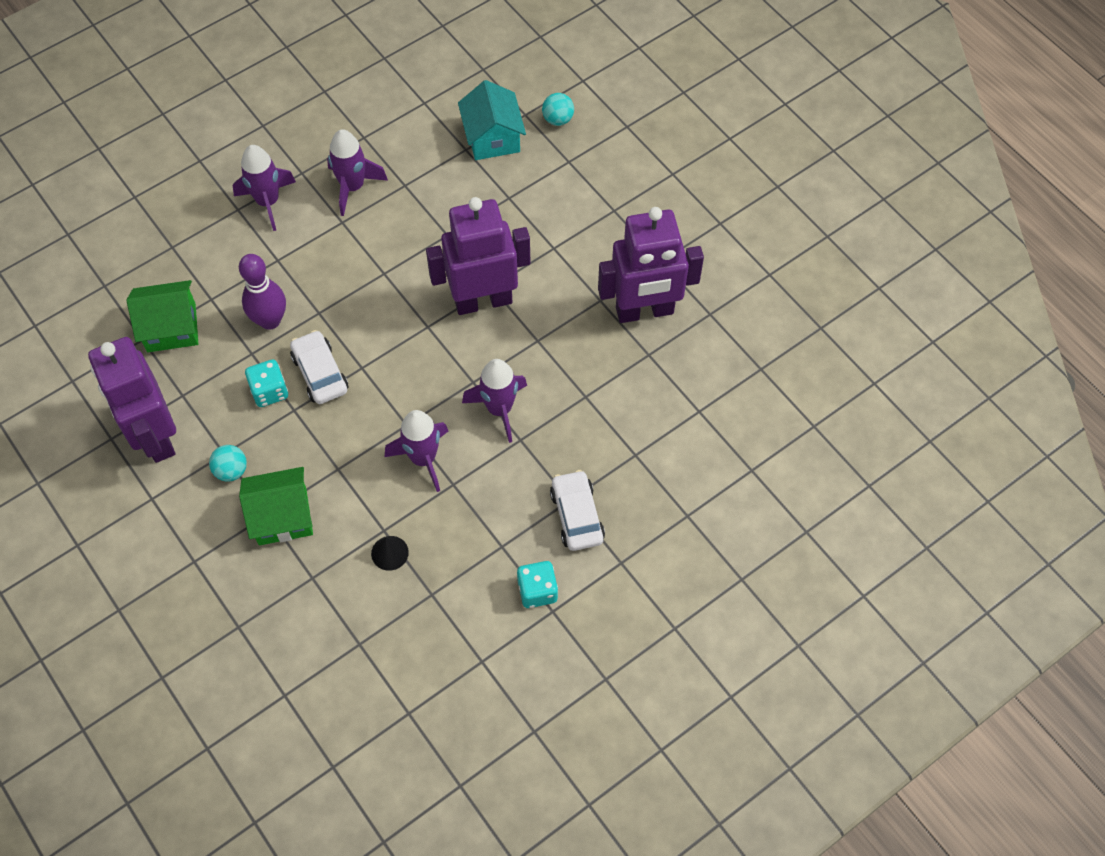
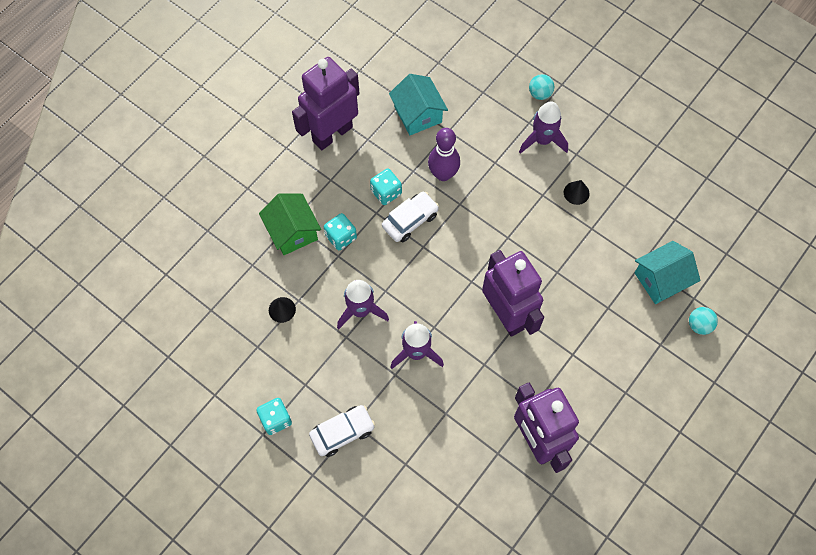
camera: 75 degrees right, 5 degrees up
(171, 327) = (418, 114): green house -> turquoise house
(231, 470) = (319, 188): turquoise ball -> turquoise ball (540, 94)
(312, 459) = (341, 237): none -> turquoise dice
(353, 187) = (576, 193): purple rocket -> black cone

